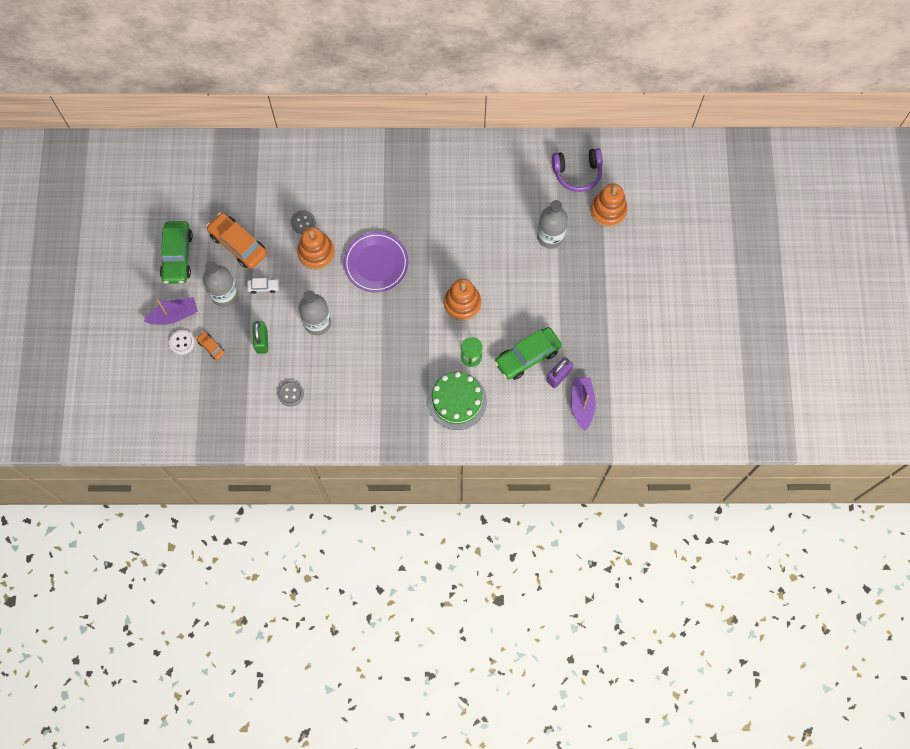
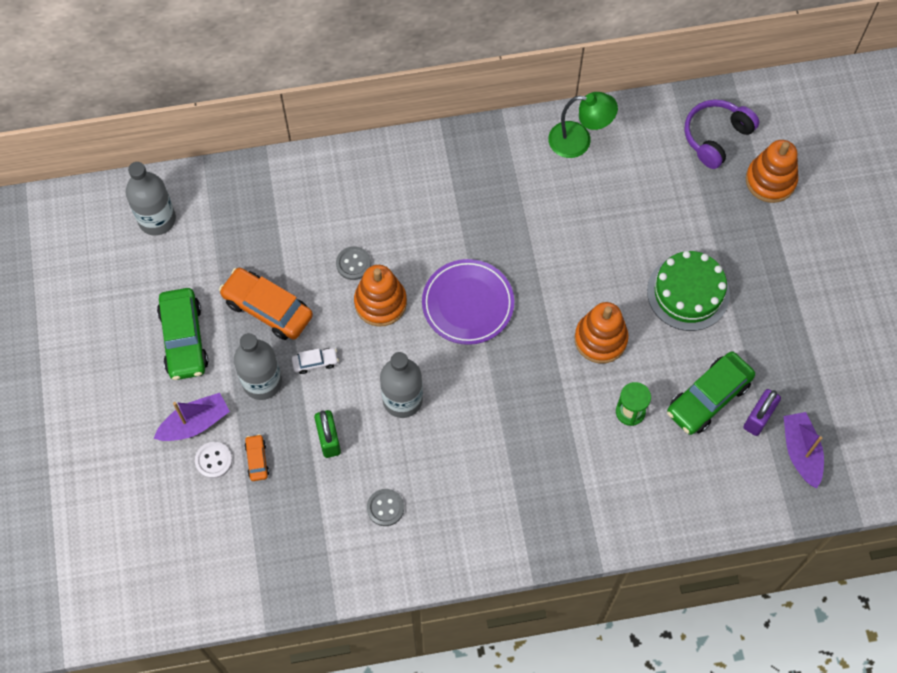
camera: 10 degrees left, 5 degrees down
(211, 347) = (257, 460): orange car -> orange car turned 45 degrees clockwise
(457, 400) = (624, 477): green cake -> green cake (688, 292)
(479, 160) = (579, 141): none -> green lamp
(550, 236) = (700, 228): grey bottle -> grey bottle (157, 219)
(577, 172) = (716, 137): purple headphones -> purple headphones turned 150 degrees clockwise

